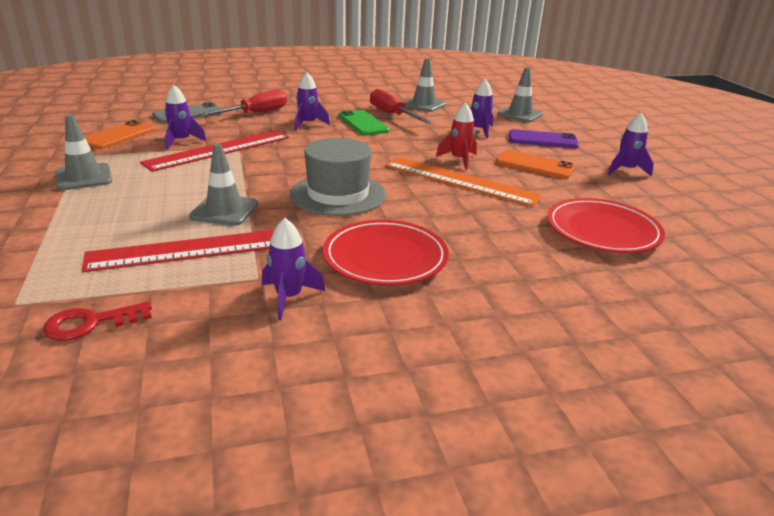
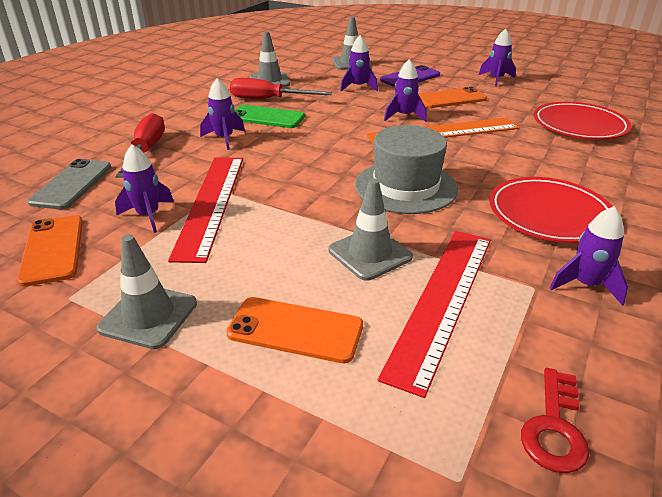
camera: 45 degrees left, 5 degrees up
(112, 216) = (295, 329): none -> orange phone
(459, 160) = (404, 116): red rocket -> purple rocket

